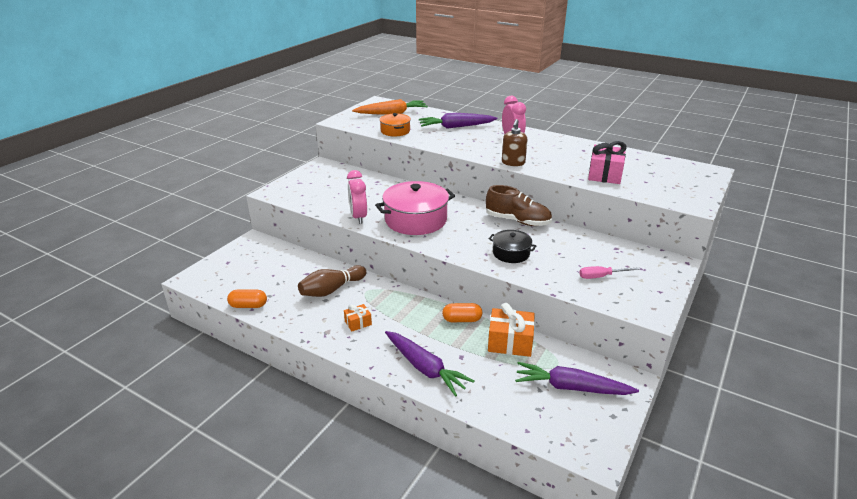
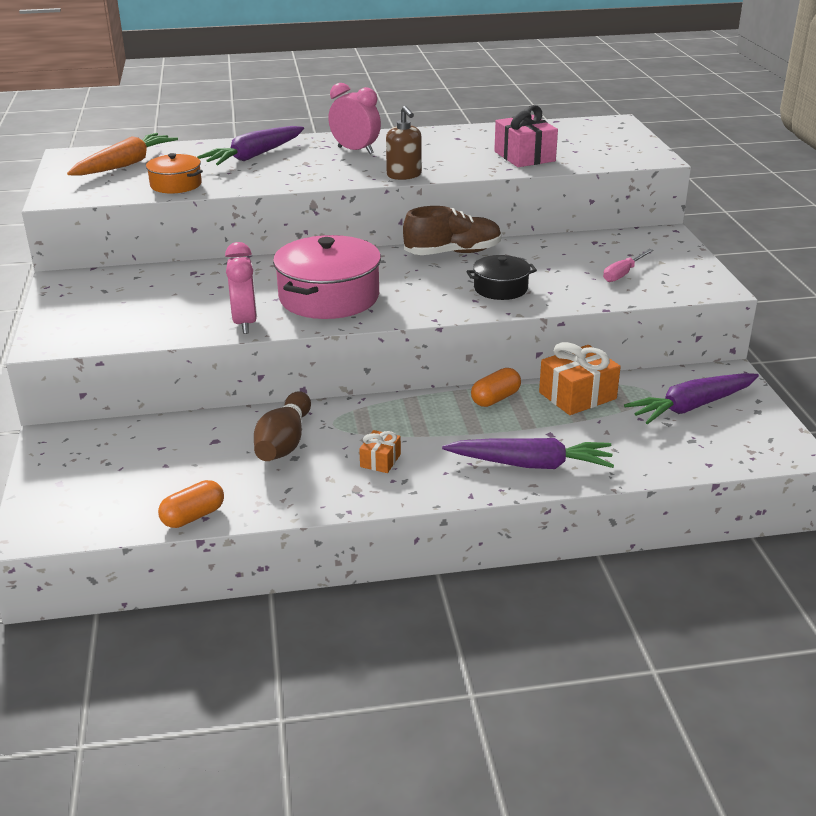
camera: 40 degrees left, 0 degrees up
(358, 217) = (245, 323): pink clock -> pink clock turned 135 degrees counterclockwise

